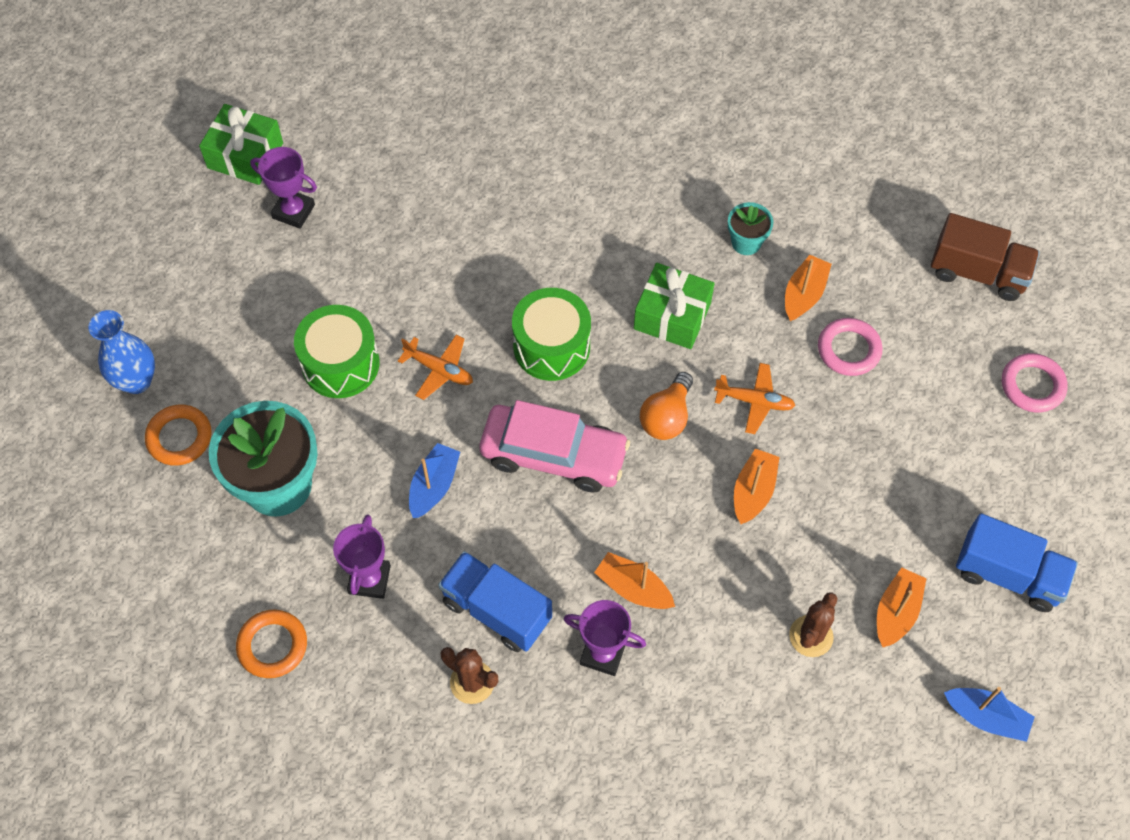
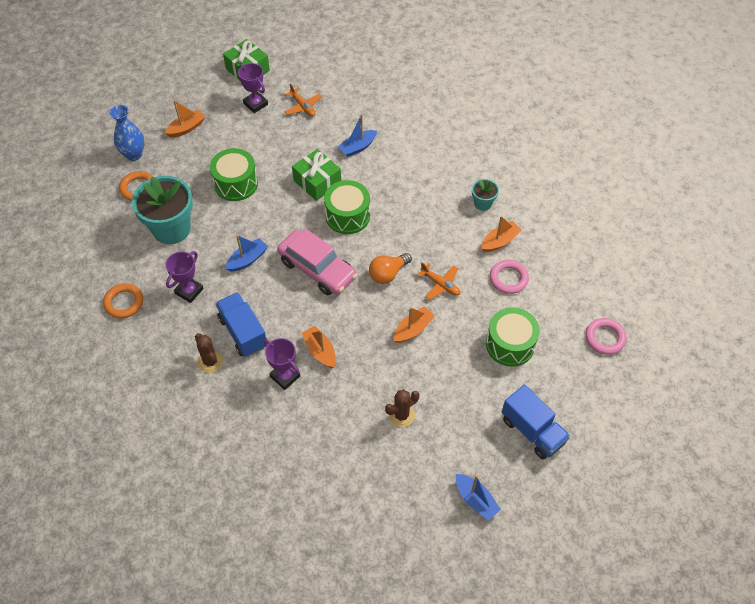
camera: 25 degrees right, 5 degrees down
(439, 370) = (283, 205): orange plane -> orange plane (303, 106)
(503, 223) = (357, 147): none -> blue boat
(672, 316) = (420, 225): green gift -> green gift (317, 181)
(896, 612) = (456, 423): orange boat -> orange boat (186, 128)
(906, 454) = (510, 344): none -> green drum
(978, 272) = (607, 267): brown truck -> none

